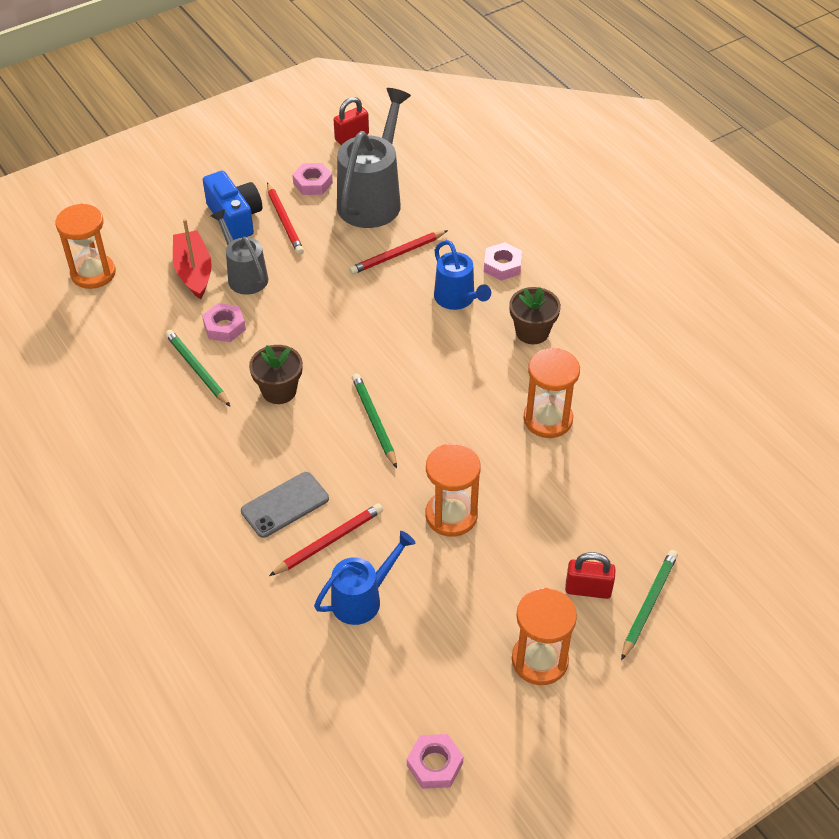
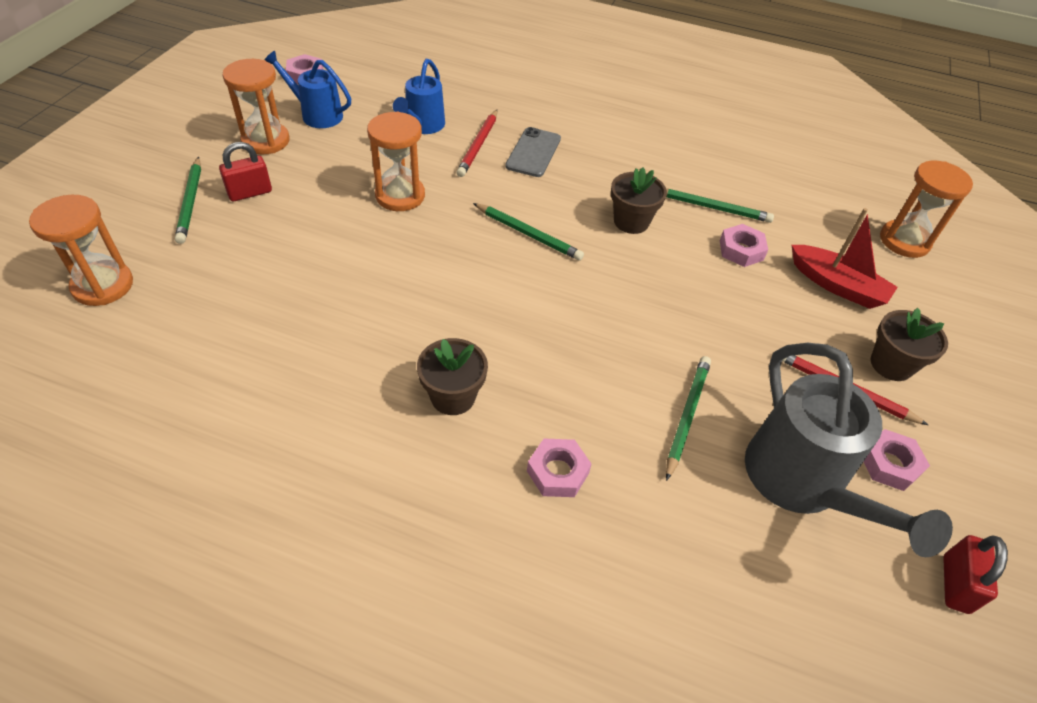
camera: 140 degrees right, 0 degrees up
(235, 218) = (891, 364): blue camera -> brown flower pot
(244, 275) = (792, 305): grey watering can -> none
(397, 254) = (687, 416): red pencil -> green pencil
(457, 300) = (567, 393): blue watering can -> blue watering can (316, 114)
(548, 419) = (369, 308): orange hourglass -> orange hourglass (103, 285)

